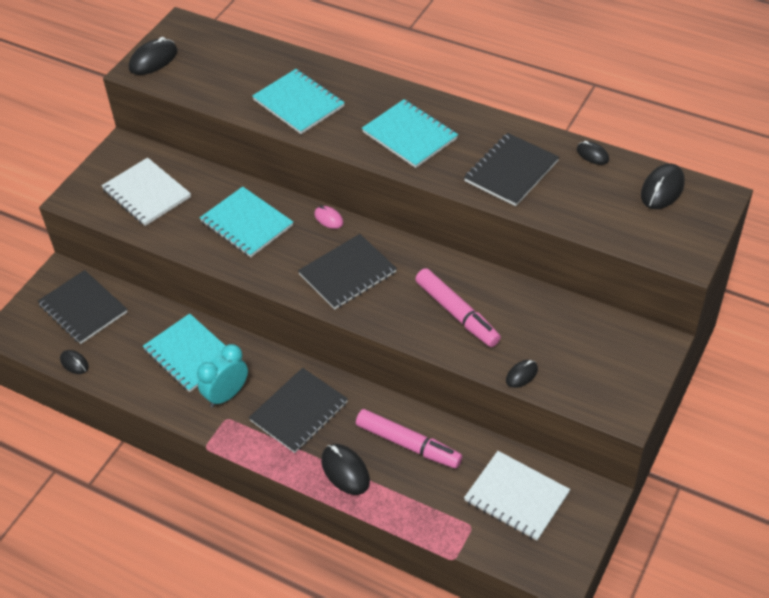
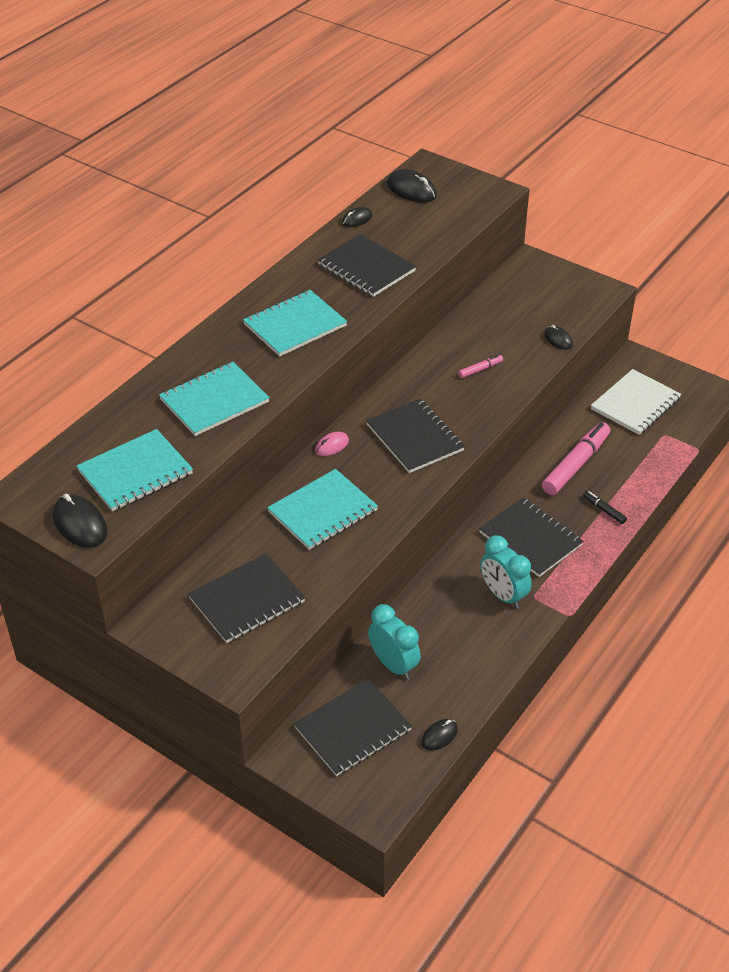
camera: 85 degrees left, 5 degrees down
(146, 193) = (247, 600): white notebook -> black notebook
(146, 326) = (393, 665): none -> turquoise clock
(190, 354) = (442, 625): turquoise notebook -> turquoise notebook (135, 472)
(345, 471) = (604, 510): black mouse -> black marker
(457, 313) = (480, 369): pink marker -> pink marker, size x0.46

